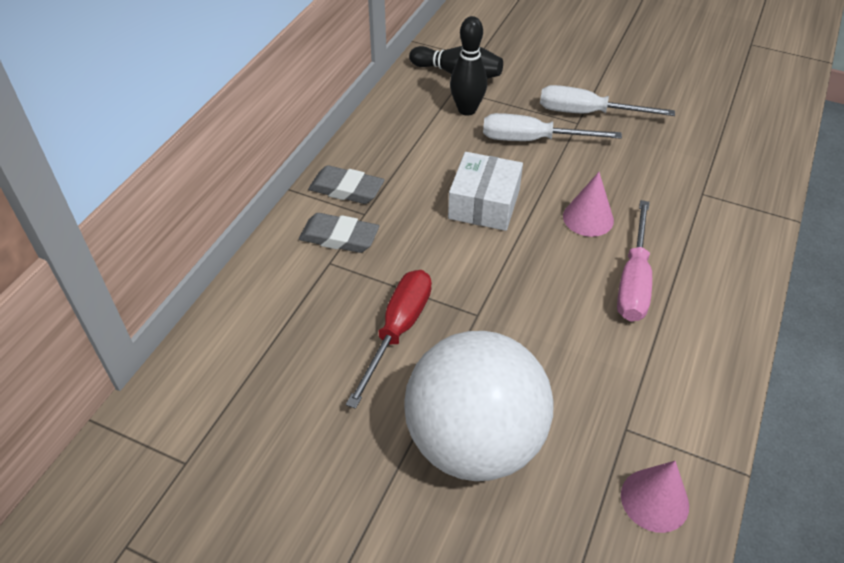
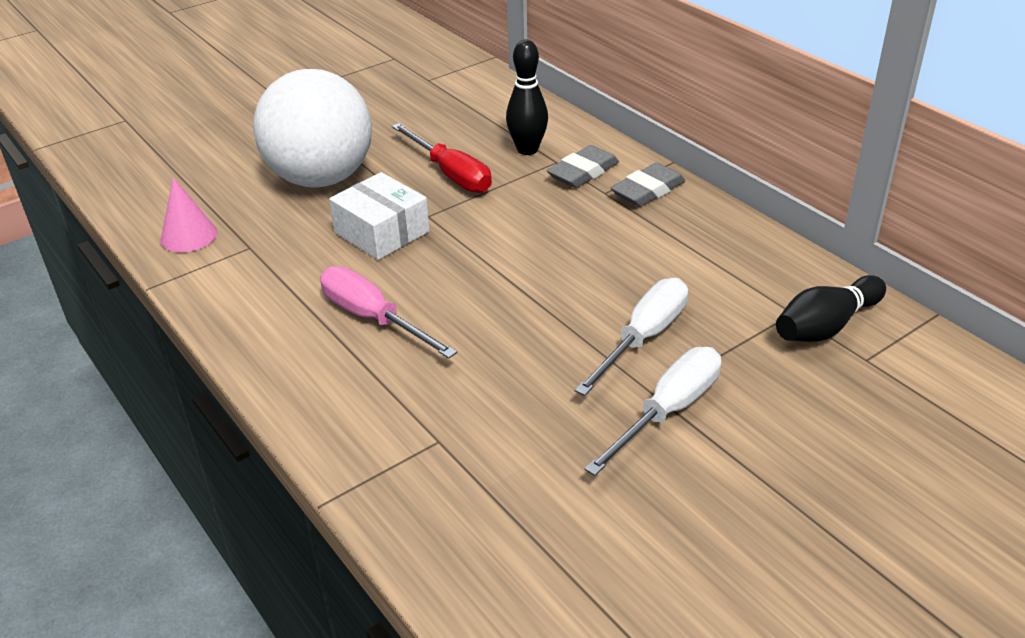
camera: 120 degrees right, 10 degrees down
(467, 110) = (739, 307): black bowling pin -> black bowling pin (527, 149)
(484, 204) = (560, 264): white box -> white box (382, 232)
(588, 218) = (480, 326): pink cone -> none

